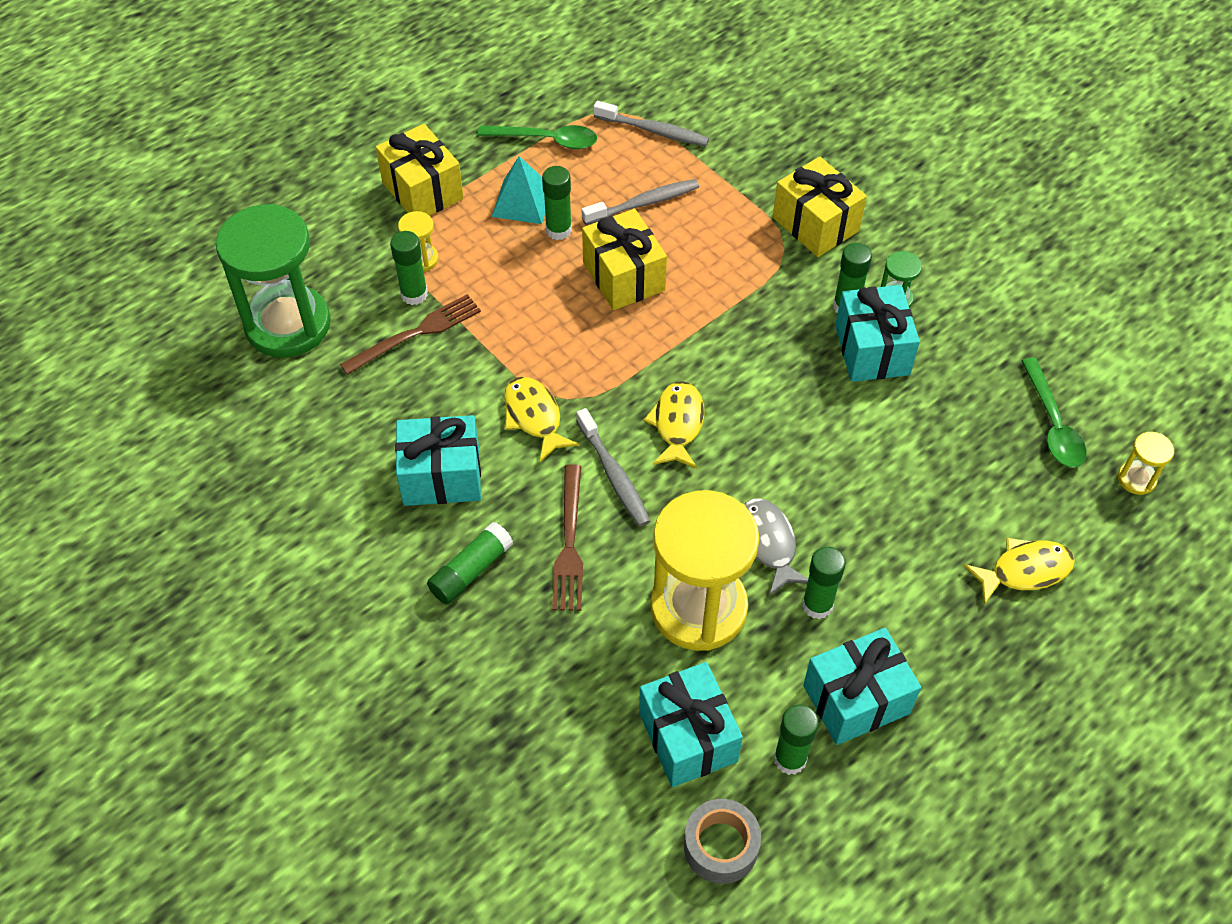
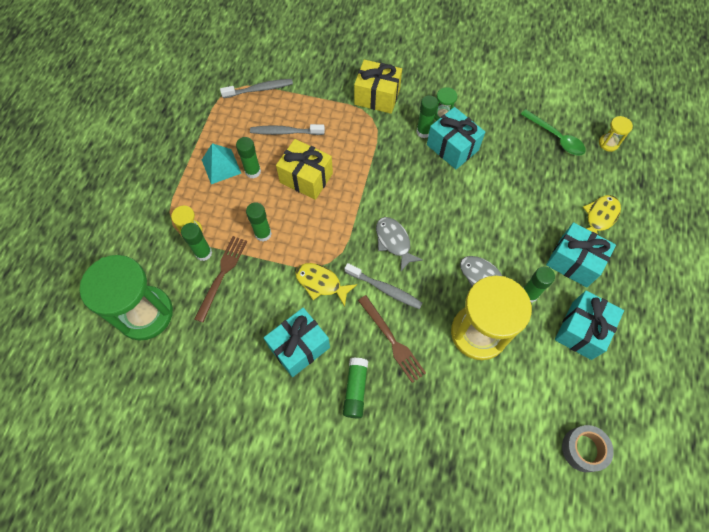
camera: 35 degrees left, 10 degrees up
(422, 190) = (161, 190): yellow gift -> none
(546, 140) = (207, 124): green spoon -> none
(644, 203) = (285, 132): grey toothbrush -> grey toothbrush turned 120 degrees counterclockwise
(677, 424) = (394, 242): yellow fish -> grey fish
(688, 737) = (526, 404): turquoise gift -> turquoise gift (573, 262)
(790, 759) = (577, 381): green glue stick -> green glue stick (263, 234)

